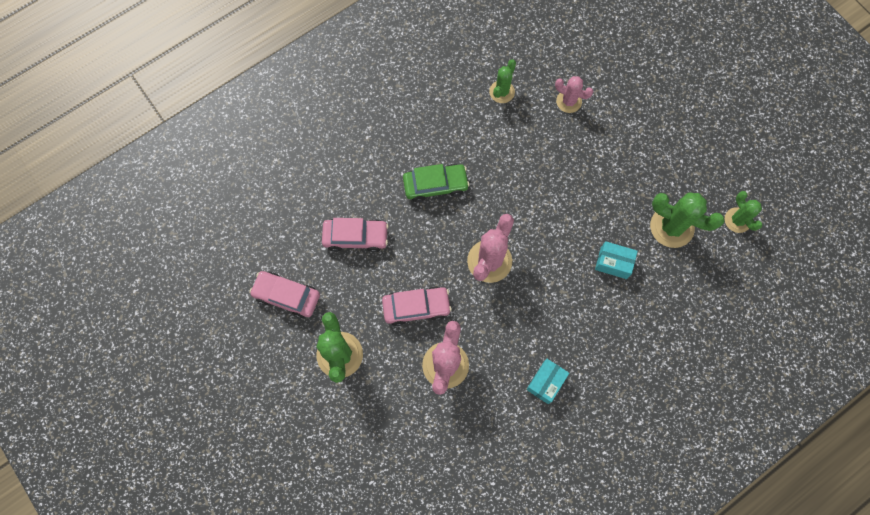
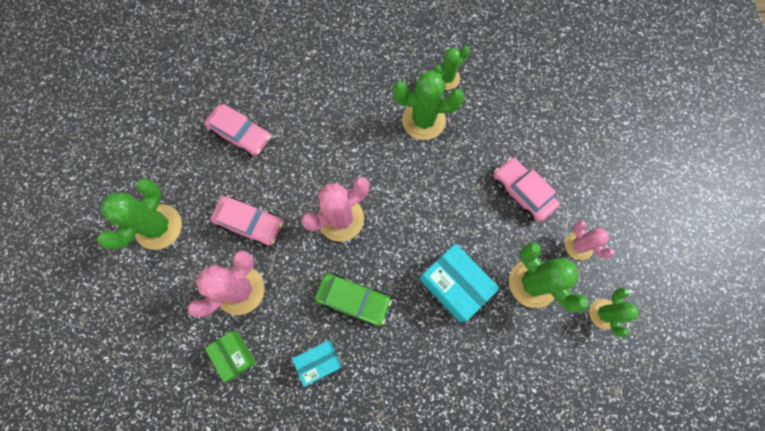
camera: 30 degrees right, 0 degrees up
(287, 296) = (152, 152): pink car -> pink car (522, 192)
(435, 185) = (337, 127): green car -> green car (353, 300)
(476, 417) = (235, 355): none -> green box
(505, 140) = (423, 120): none -> green cactus
(568, 101) = (502, 117): pink cactus -> pink cactus (578, 246)
(613, 263) = (454, 285): turquoise box -> turquoise box, size x1.62

